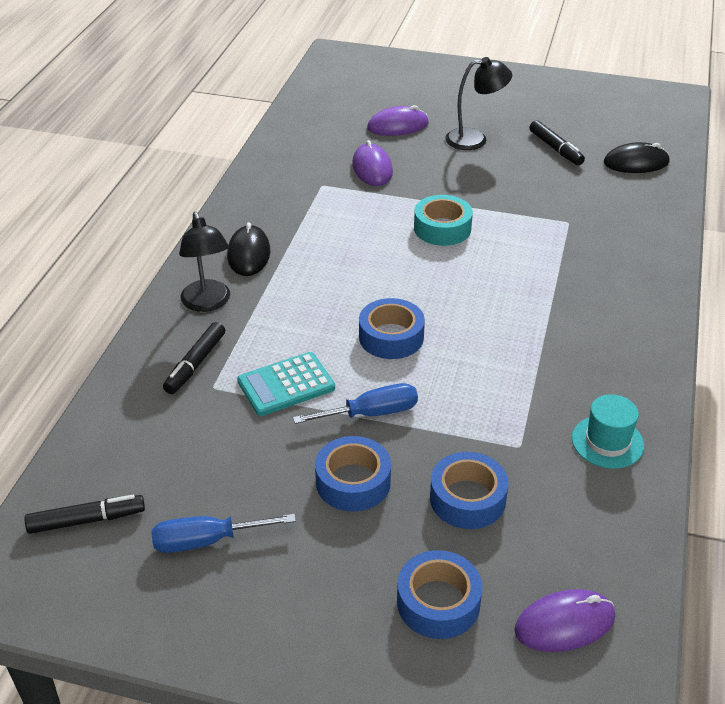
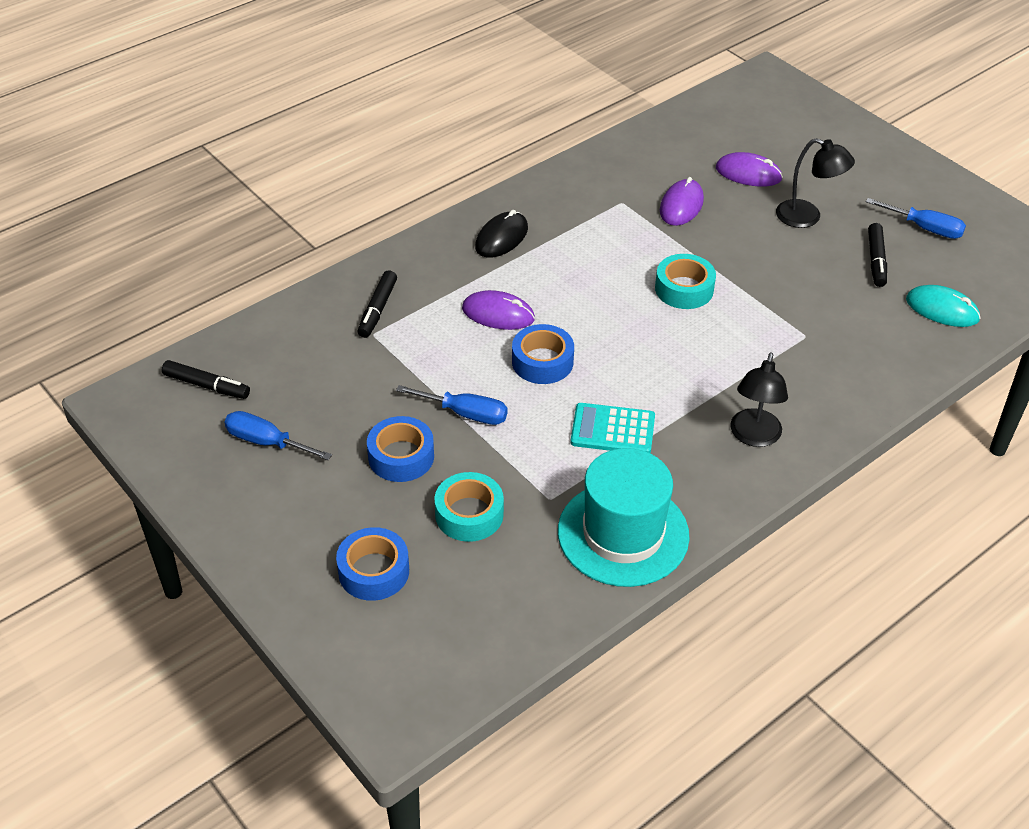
camera: 35 degrees right, 5 degrees up
(195, 364) = (377, 309): black marker -> black marker turned 45 degrees counterclockwise
(208, 303) = (431, 265): black lamp -> black lamp (753, 436)
(286, 385) = (426, 359): turquoise calculator -> turquoise calculator (612, 430)
(467, 499) = (469, 514): blue tape -> turquoise tape
(562, 114) = (924, 228): none -> blue screwdriver
(564, 623) = (444, 637): purple mouse -> purple mouse (498, 314)
(607, 442) = (623, 533): turquoise hat -> turquoise hat, size x1.92
(636, 162) = (942, 309): black mouse -> turquoise mouse

